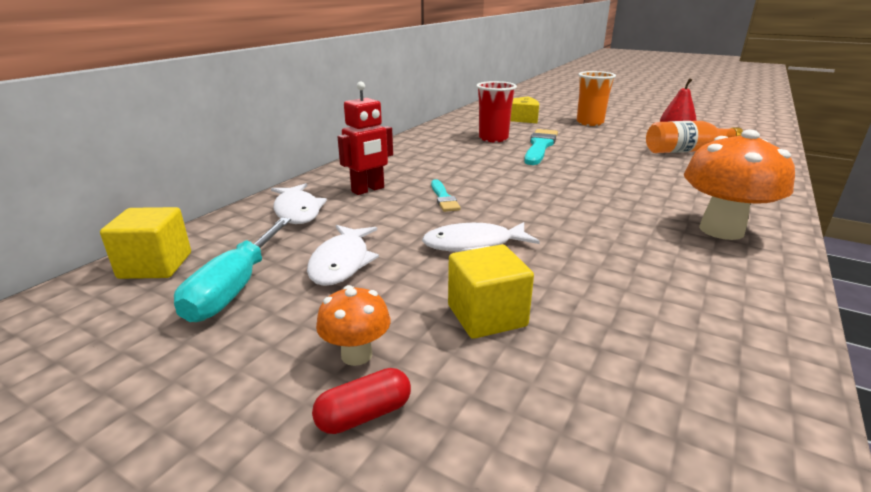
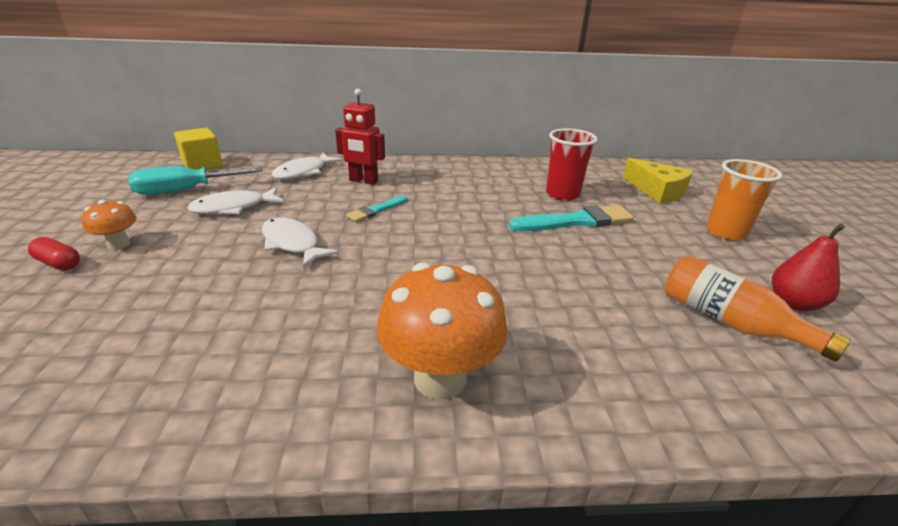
camera: 55 degrees right, 5 degrees up
(487, 316) = (178, 274): yellow cube -> none

